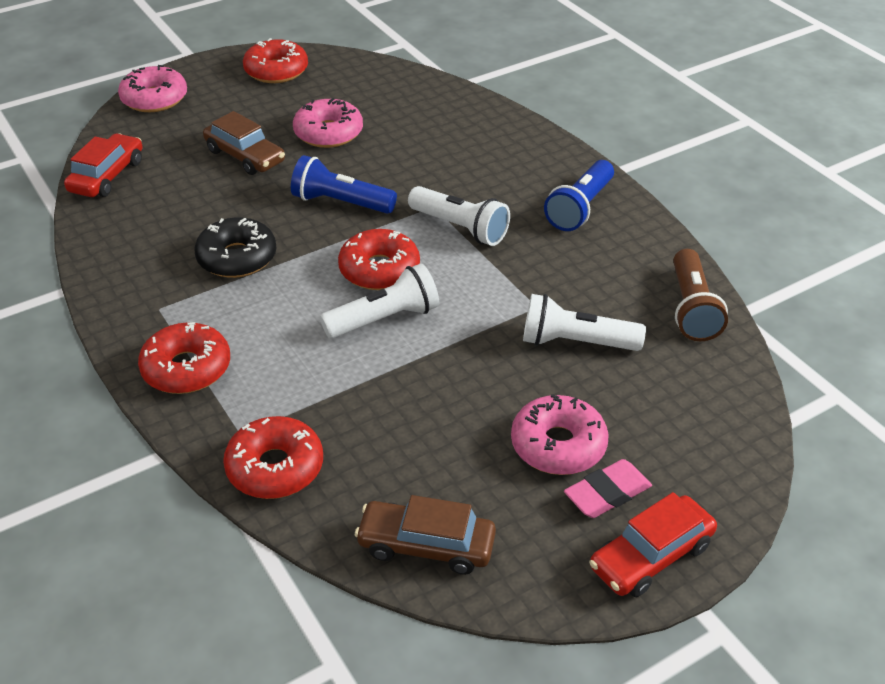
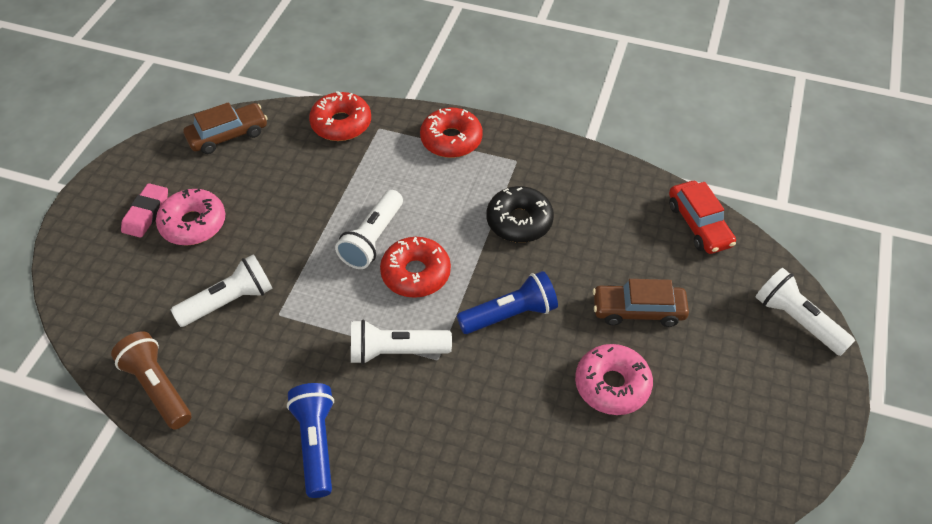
camera: 140 degrees right, 10 degrees up
(154, 99) = (797, 320): pink donut -> white flashlight
(276, 71) = (764, 437): red donut -> none
(651, 556) = (103, 195): red car -> none

